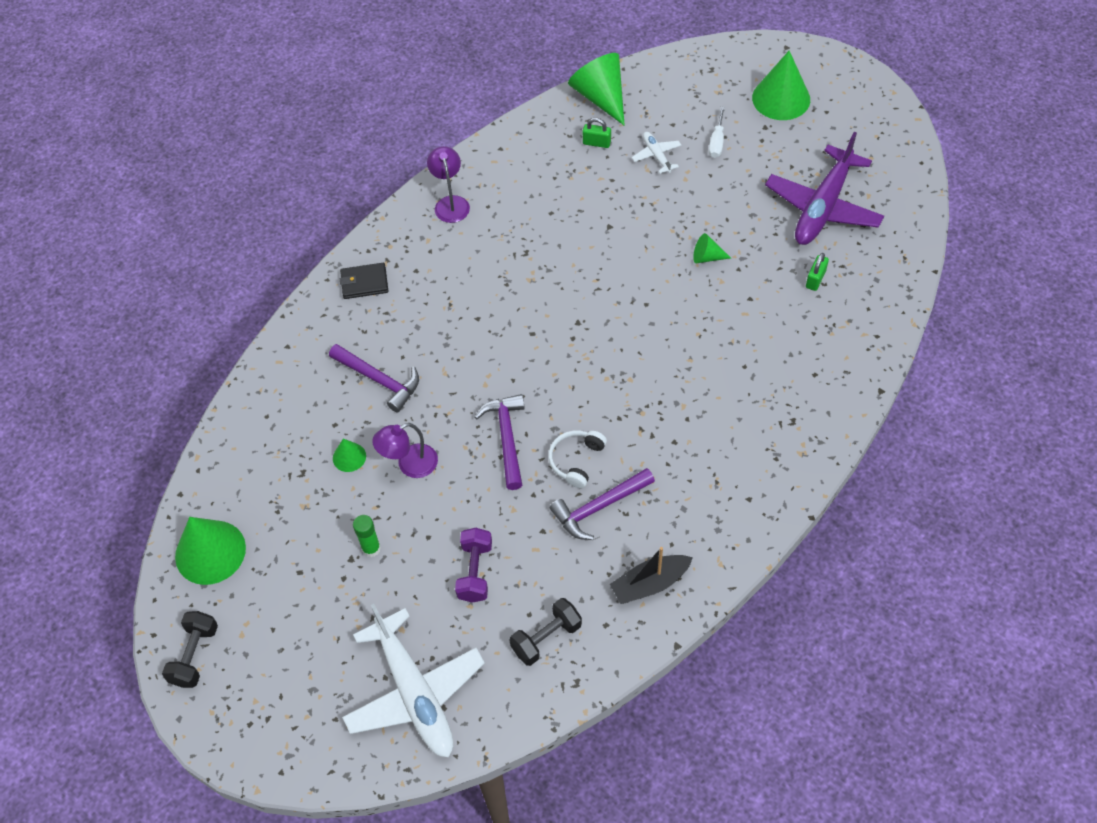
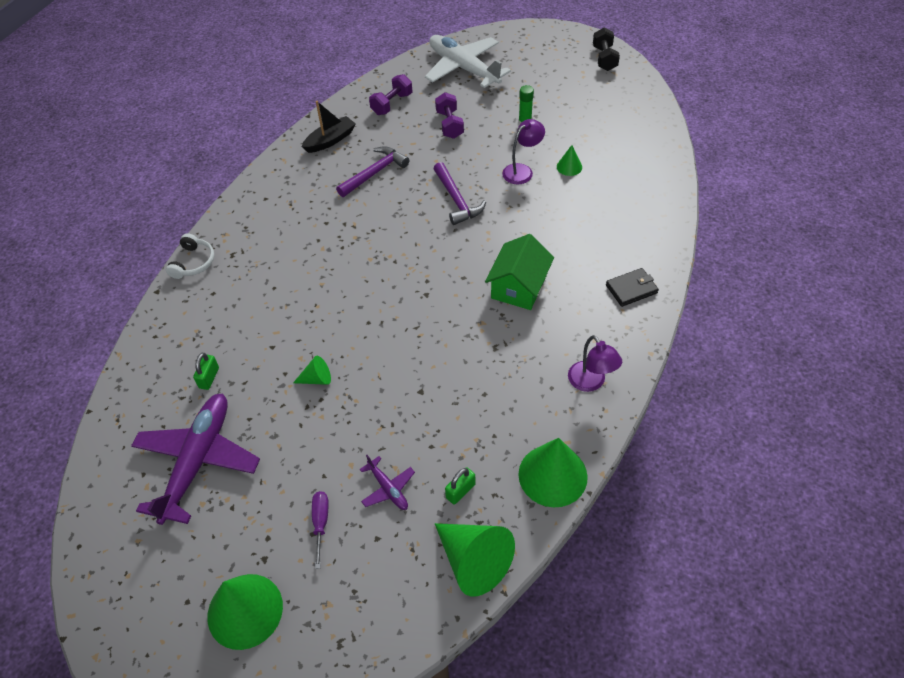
camera: 165 degrees right, 5 degrees down
(210, 552) = (630, 102): green cone -> green cone (552, 475)
(379, 380) = (574, 218): purple hammer -> none
(477, 310) = (518, 287): none -> green house
(546, 638) = (392, 104): black dumbbell -> purple dumbbell
(576, 460) = (399, 196): white headphones -> white headphones (193, 262)
(596, 143) = (460, 491): green padlock -> green padlock turned 45 degrees counterclockwise
(656, 156) = (388, 488): white plane -> purple plane
(717, 141) = (321, 523): white screwdriver -> purple screwdriver

